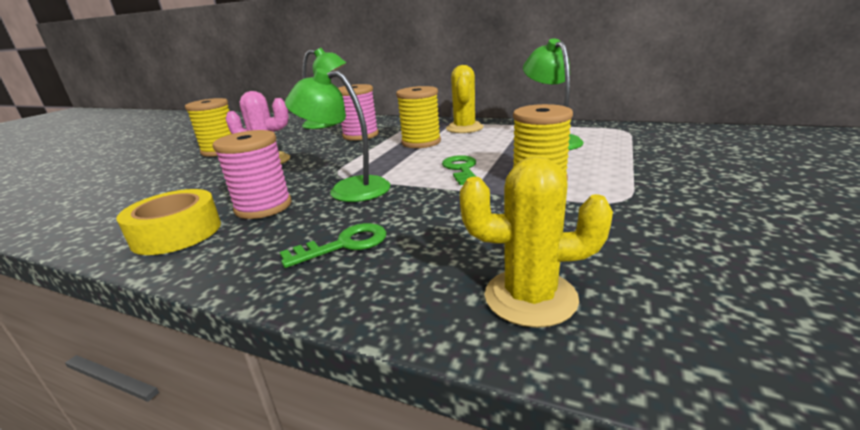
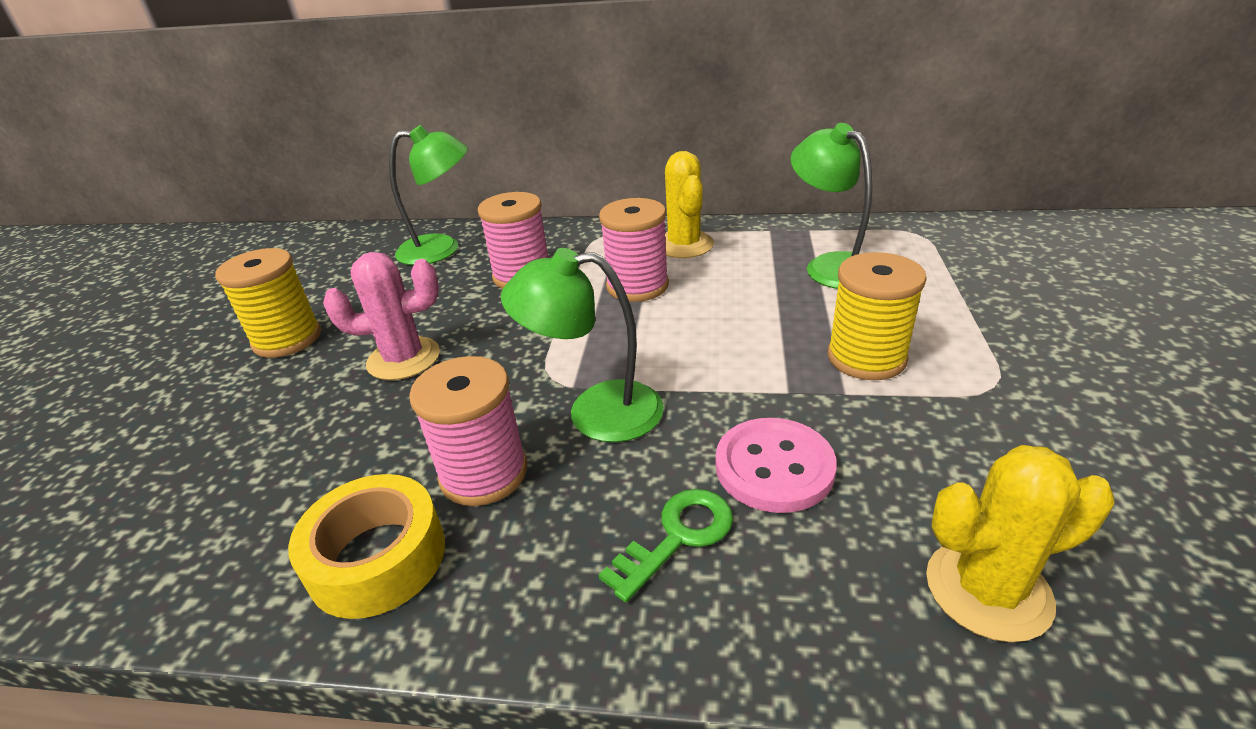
camera: 15 degrees left, 10 degrees up
(421, 142) = (637, 286): yellow spool -> pink spool
(432, 222) = (774, 467): none -> pink button
(461, 169) = (742, 345): green key -> none

